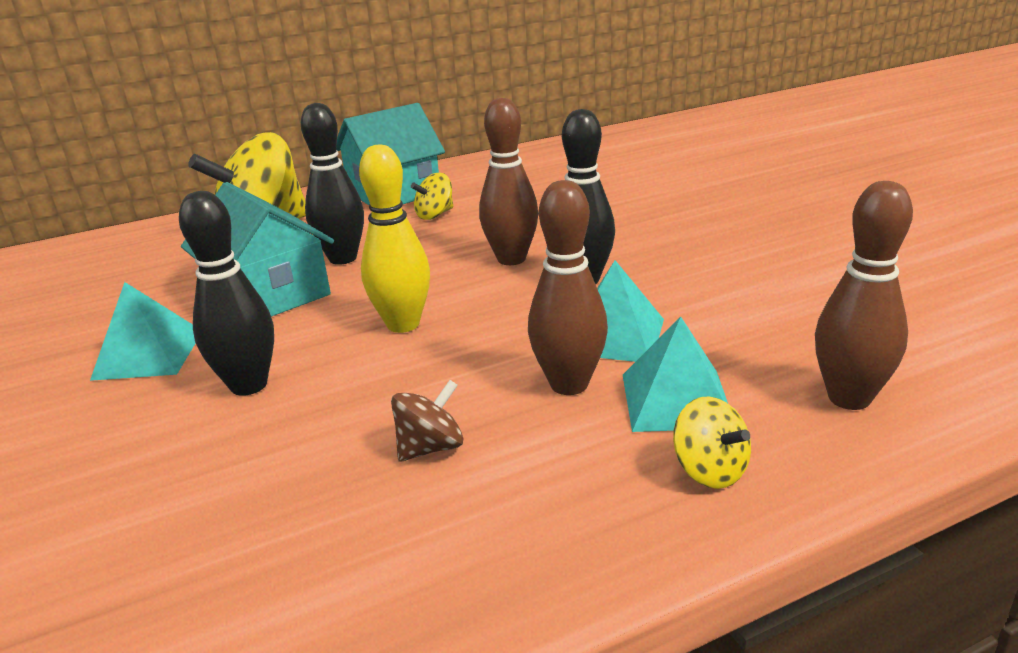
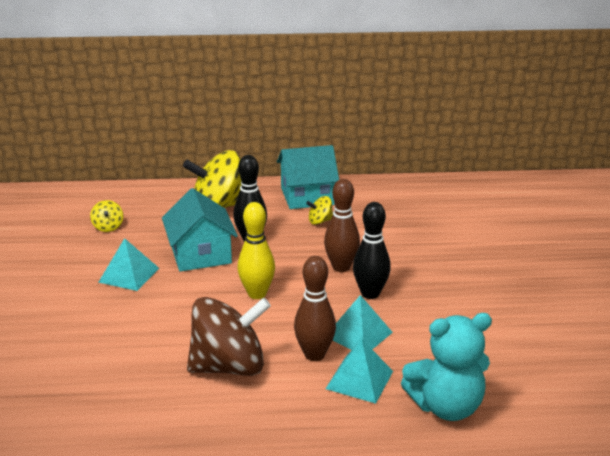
camera: 20 degrees right, 0 degrees up
(249, 385) = (166, 307): black bowling pin -> none
(430, 447) = (229, 366): brown spinning top -> brown spinning top, size x2.28
(709, 470) = (345, 418): yellow spinning top -> yellow spinning top (108, 227)
(849, 398) = (446, 406): brown bowling pin -> turquoise teddy bear

